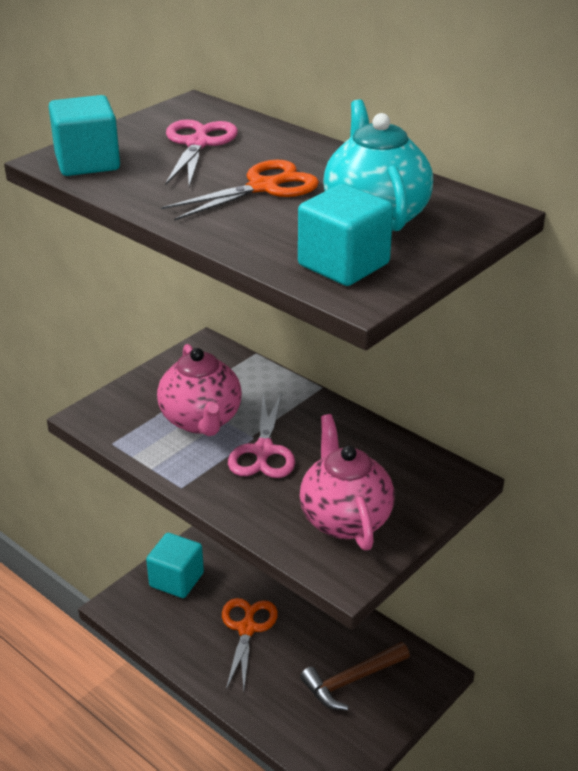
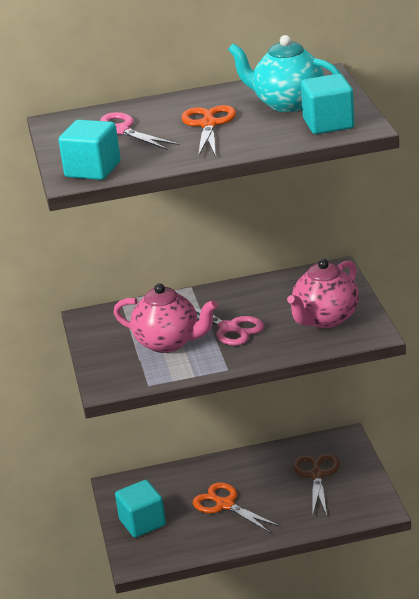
camera: 50 degrees left, 5 degrees down
(345, 519) = (325, 319): pink teapot -> pink teapot turned 75 degrees counterclockwise
(352, 680) = (317, 475): brown hammer -> brown scissors

